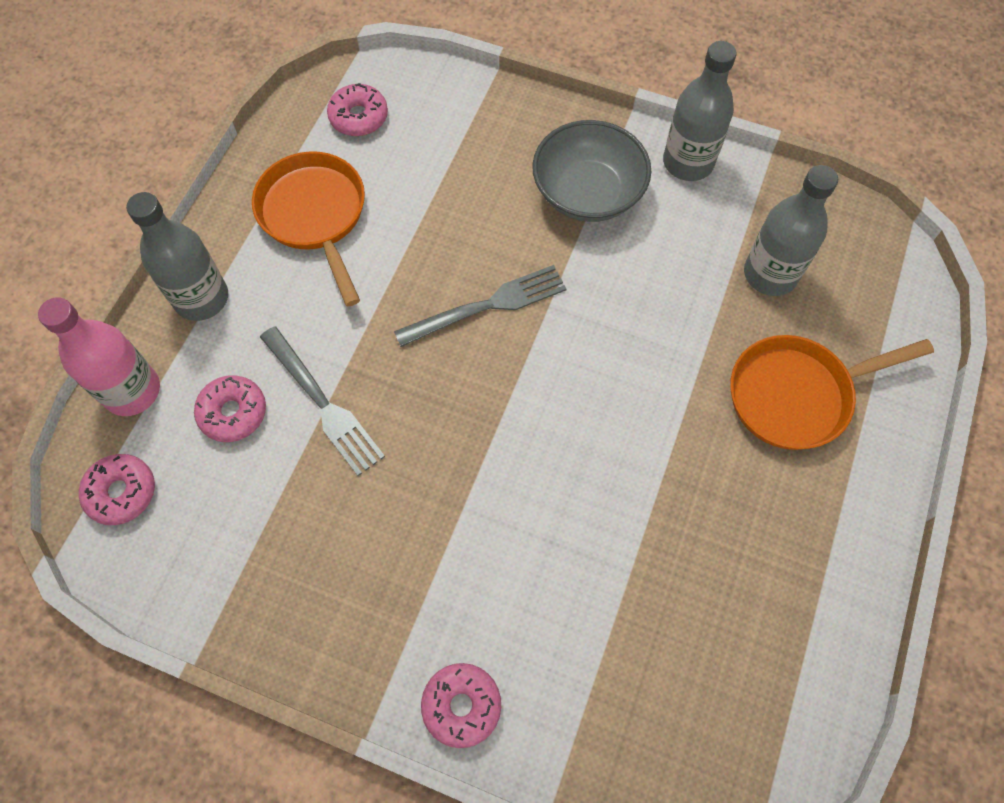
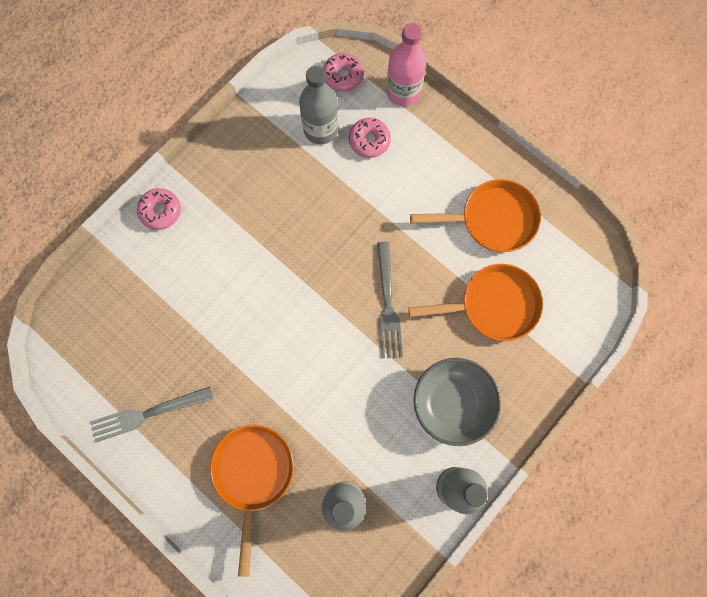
camera: 110 degrees right, 10 degrees up
(201, 298) = (453, 140): grey bottle -> grey bottle (321, 129)
(324, 404) = (356, 190): grey fork -> grey fork (146, 414)
(359, 117) = (567, 269): pink donut -> none
(438, 183) = (493, 305): none -> orange pan

